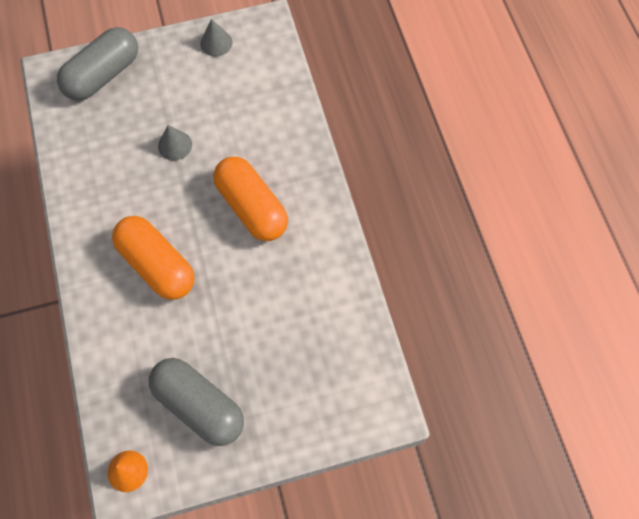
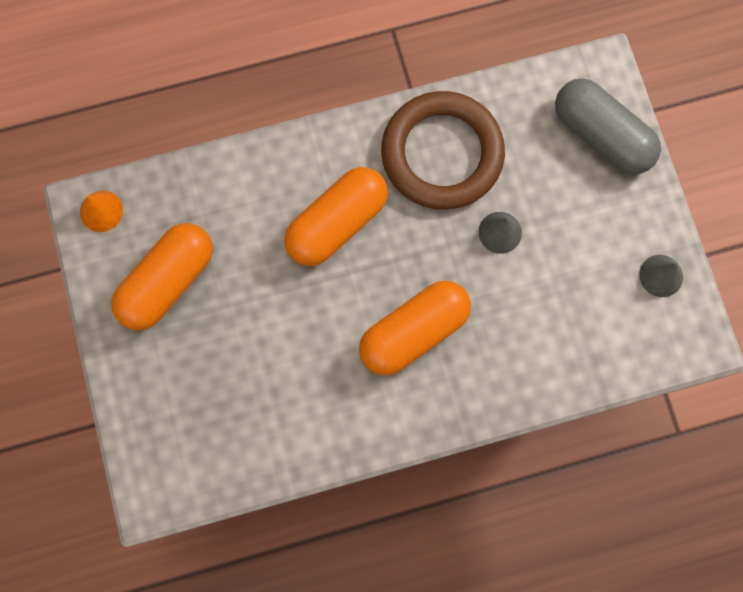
camera: 90 degrees right, 10 degrees up
(105, 185) = (442, 154): none -> brown ring
(199, 405) = (168, 281): grey capsule -> orange capsule

